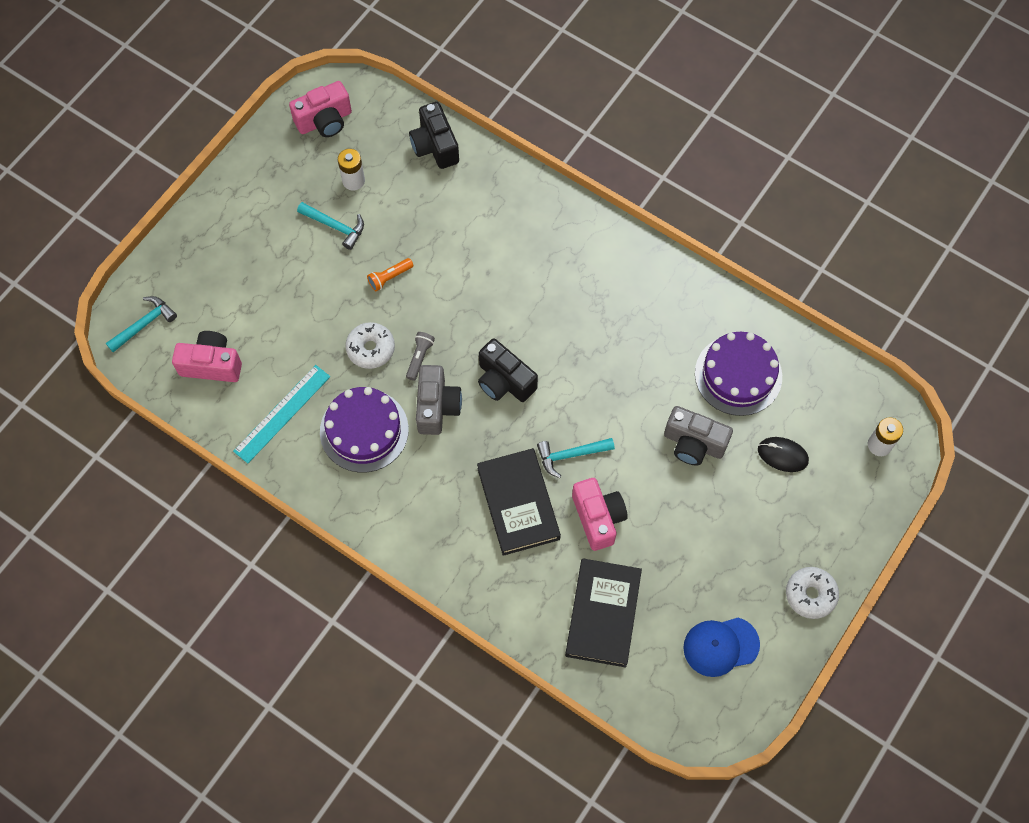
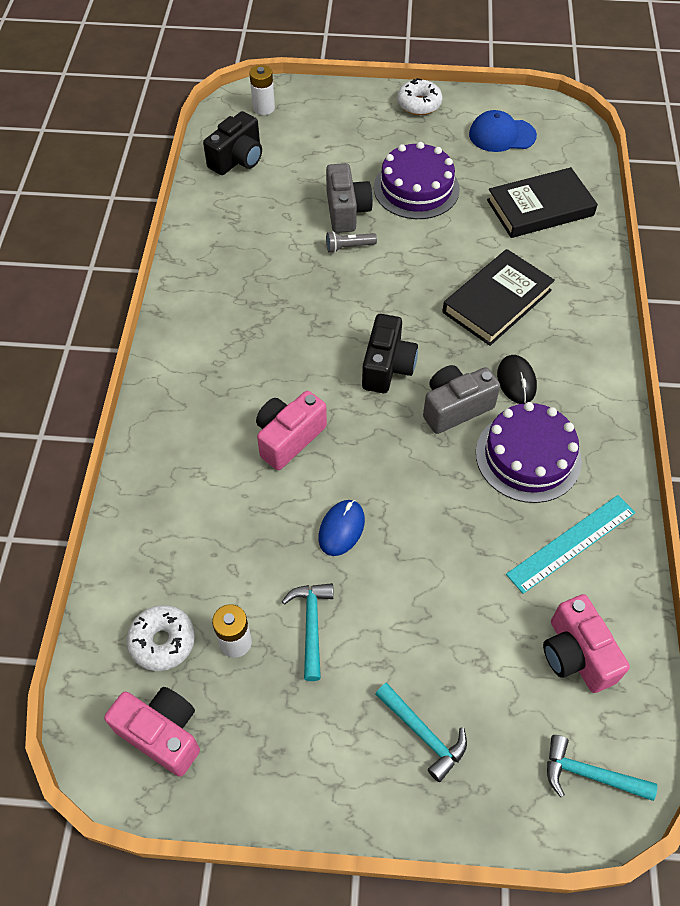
camera: 120 degrees left, 10 degrees down
(282, 413) = (571, 543): turquoise ruler -> turquoise ruler turned 45 degrees counterclockwise
(371, 349) = (437, 500): white donut -> white donut (162, 641)
(389, 277) = (341, 529): orange flashlight -> blue mouse
(419, 357) = (414, 450): grey flashlight -> grey flashlight (348, 247)
(435, 146) = (136, 576): black camera -> black camera (238, 159)
(571, 455) = (422, 285): turquoise hammer -> turquoise hammer (423, 734)
(598, 518) = (463, 243): pink camera -> pink camera (288, 438)
(720, 646) = (502, 135): blue cap -> blue cap turned 135 degrees clockwise
(738, 375) = (259, 207): purple cake -> purple cake (416, 188)
(782, 455) = (315, 156): black mouse -> black mouse (516, 381)

